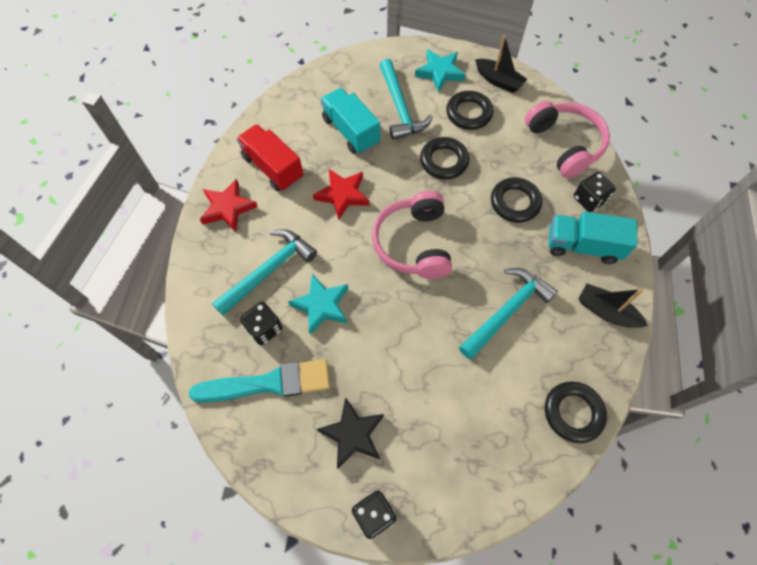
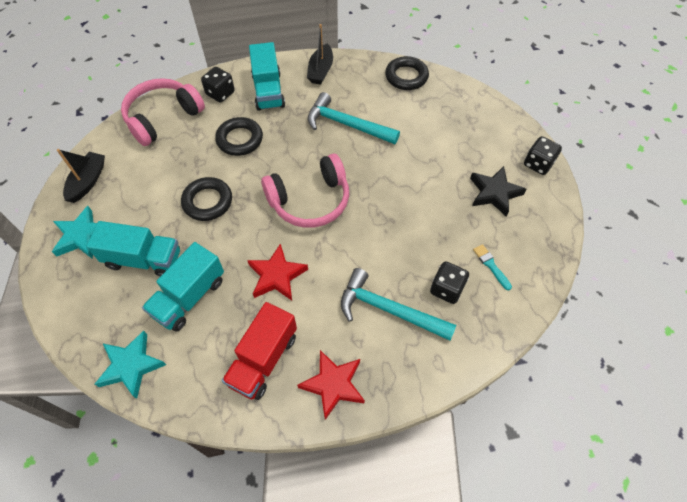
camera: 110 degrees left, 5 degrees down
(268, 383) = (491, 265): turquoise brush -> turquoise brush, size x0.43
(321, 305) = (402, 251): turquoise star -> turquoise star (131, 366)
(400, 108) = (143, 259): turquoise hammer -> turquoise truck
(469, 113) = (139, 196): black ring -> none

